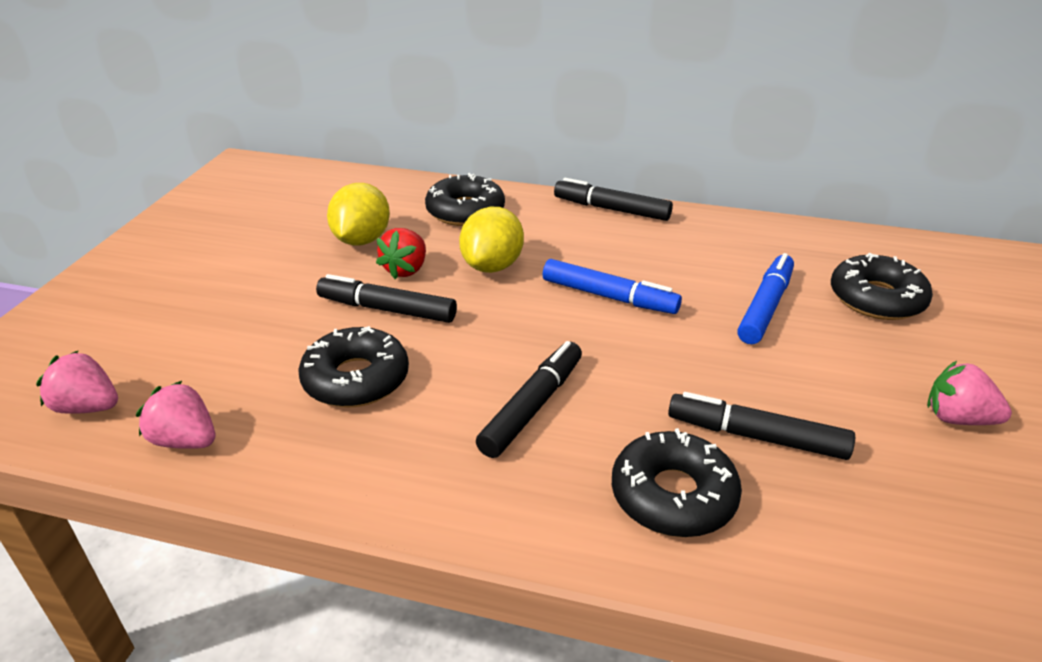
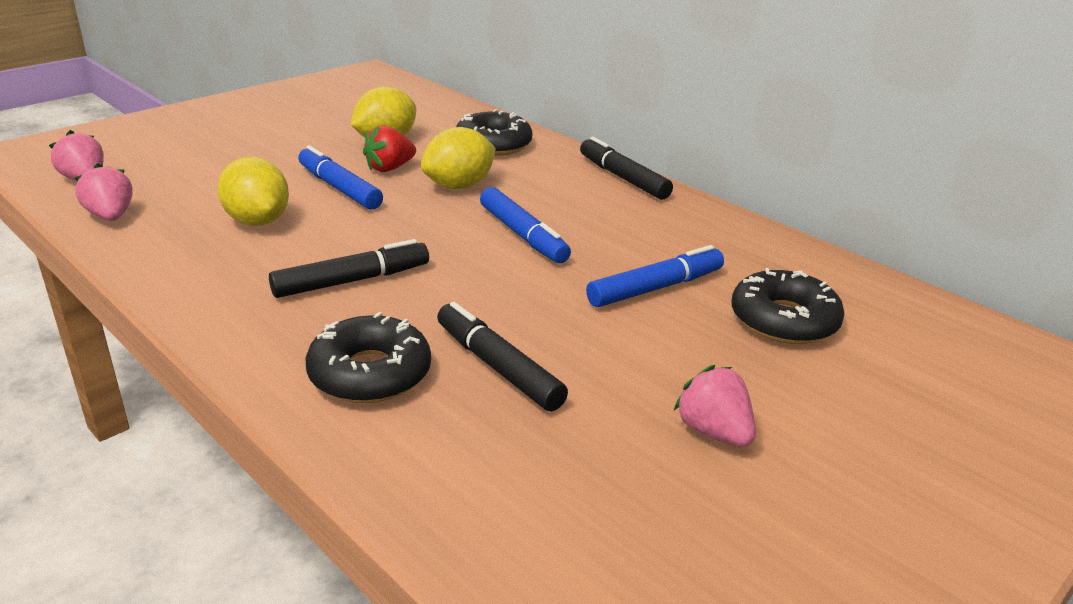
camera: 30 degrees right, 5 degrees down
(356, 379) = (257, 221): black donut -> yellow lemon
(387, 309) = (339, 188): black marker -> blue marker

